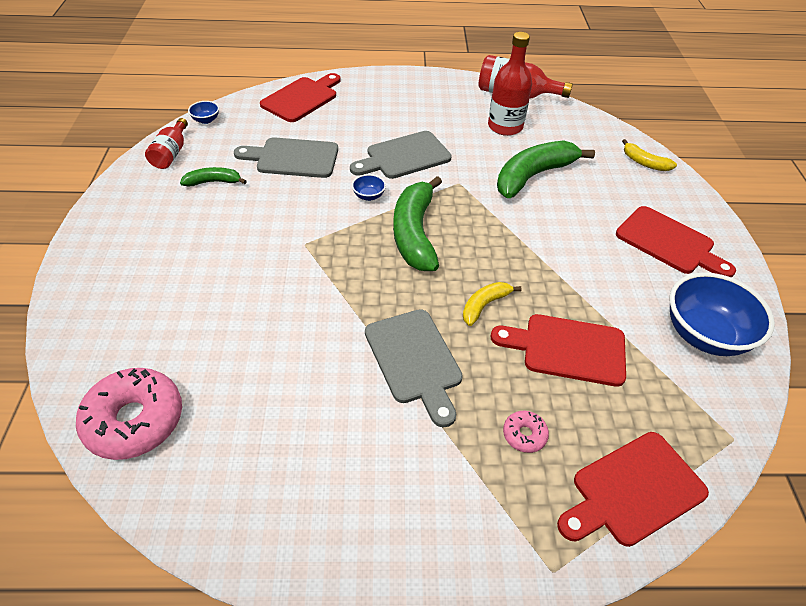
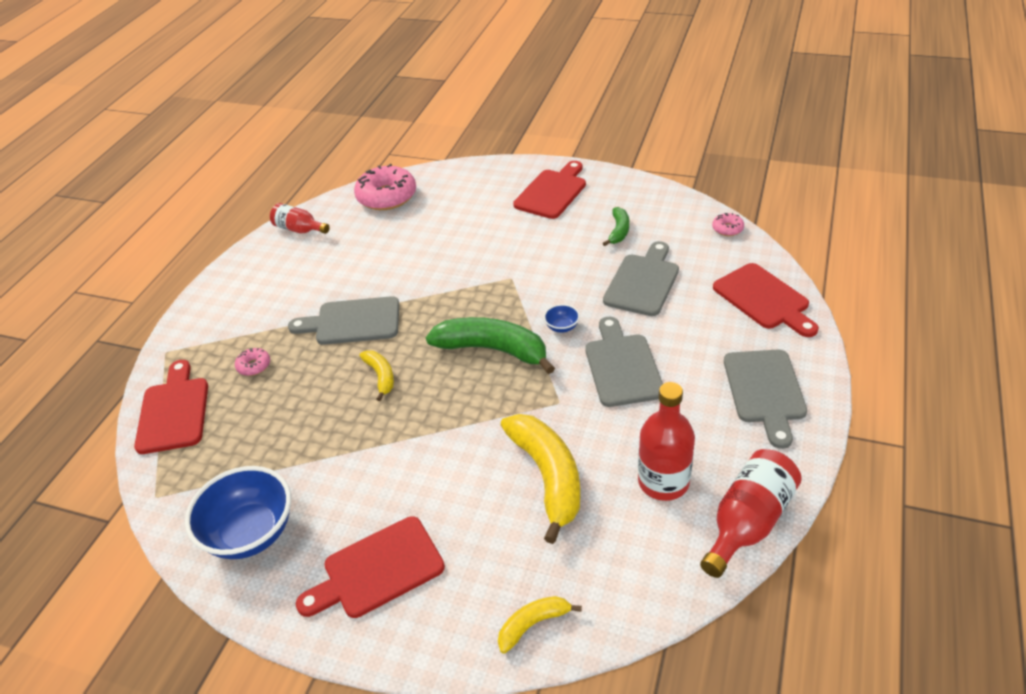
camera: 115 degrees right, 5 degrees down
(171, 153) = (671, 208): red bottle -> red bottle (299, 229)
(206, 120) = (727, 229): blue bowl -> pink donut
(402, 94) = (765, 391): none -> grey cutting board
(533, 176) = (547, 477): green banana -> yellow banana
(567, 349) = (304, 418): red cutting board -> red cutting board (552, 192)

